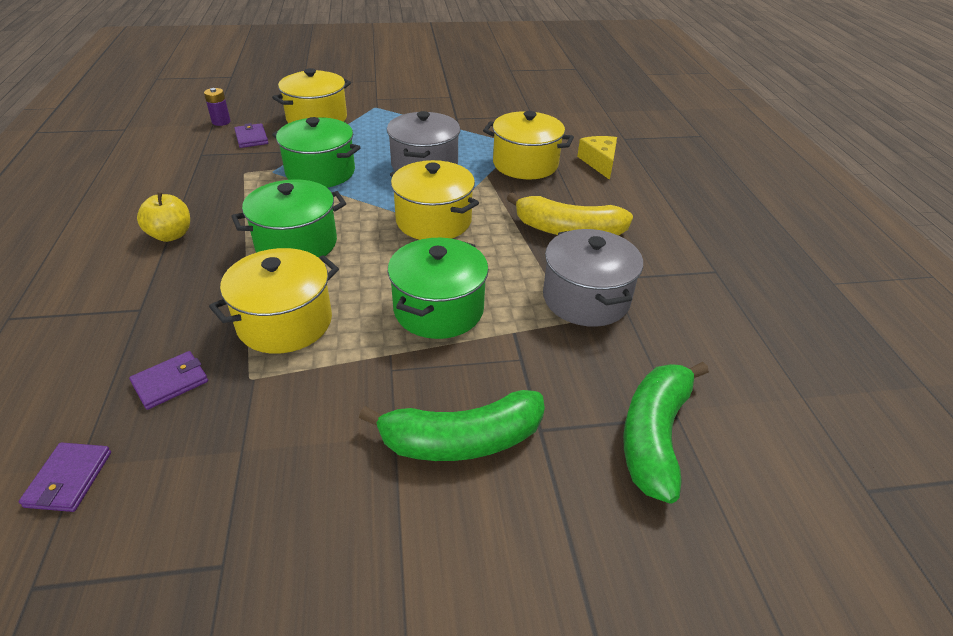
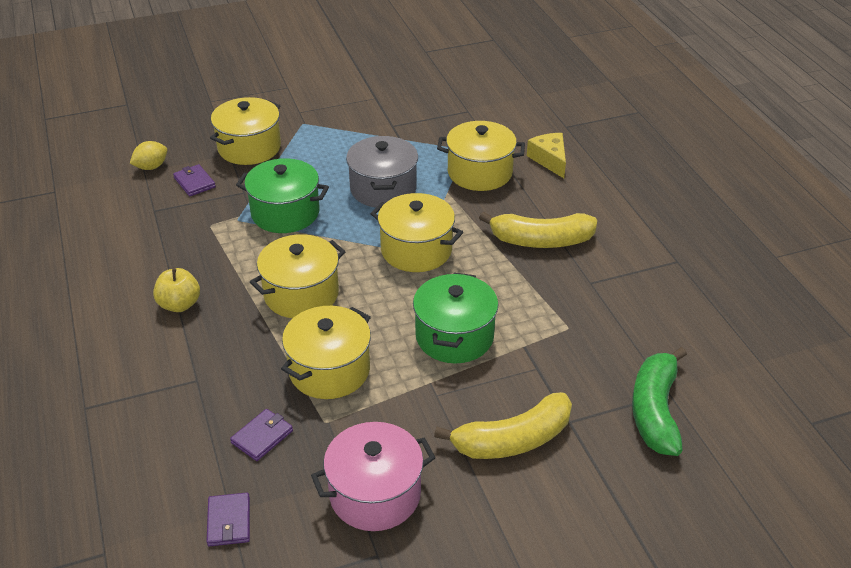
camera: 10 degrees left, 0 degrees up
(221, 122) = (151, 167): purple battery -> yellow lemon
(262, 478) = (375, 494): none -> pink pot
(296, 243) = (301, 294): green pot -> yellow pot
(462, 440) = (513, 440): green banana -> yellow banana
(586, 299) = (574, 306): grey pot -> none

